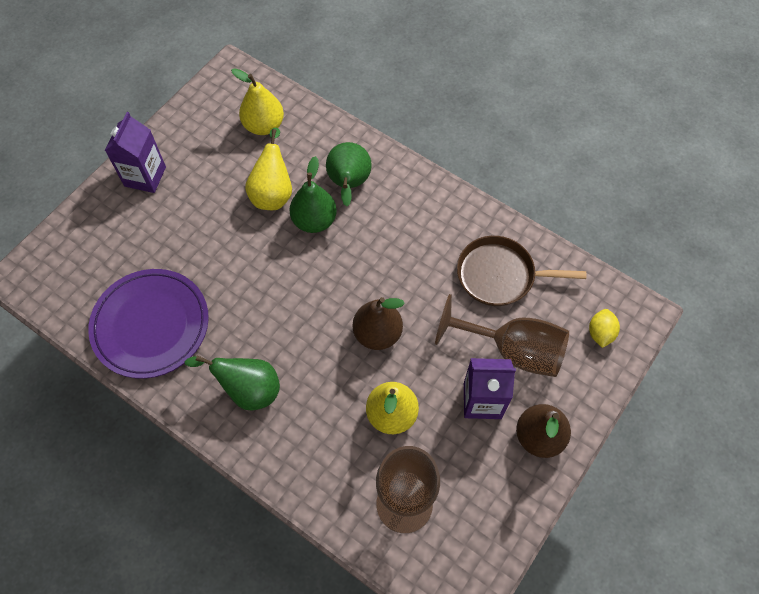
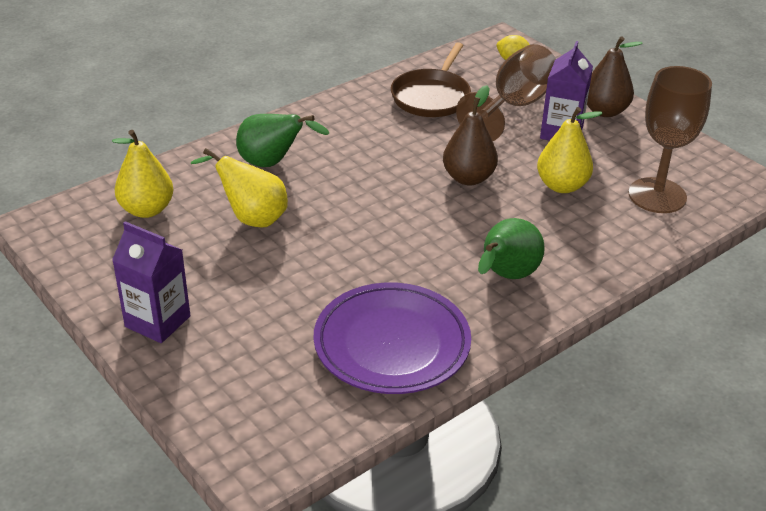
camera: 75 degrees left, 25 degrees down
(314, 221) = (307, 195): green pear -> none

